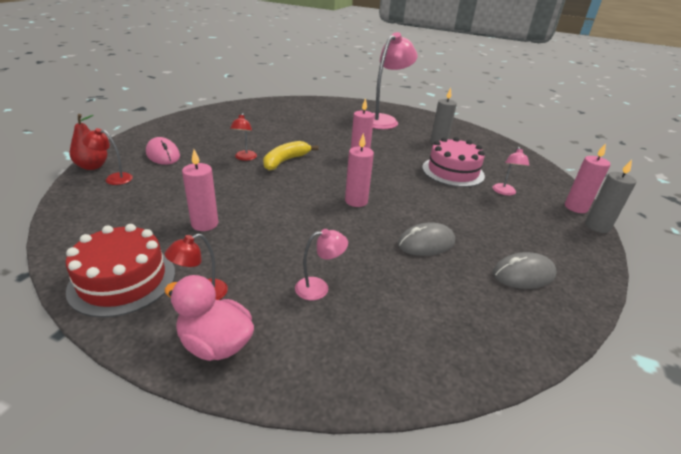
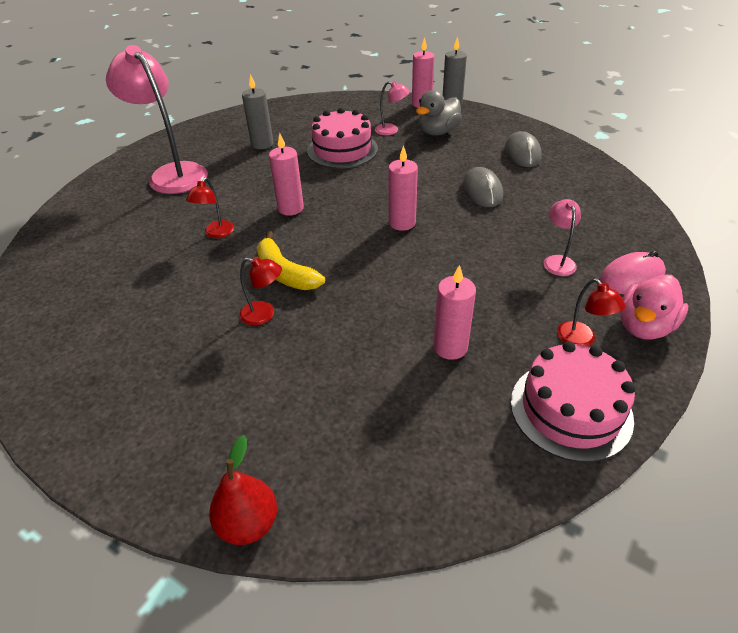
camera: 75 degrees left, 10 degrees up
(113, 178) = (305, 476): red lamp -> red lamp (216, 233)
(123, 280) = (570, 410): red cake -> pink cake
(163, 155) = (223, 419): pink mouse -> pink mouse (631, 277)
(524, 217) = (438, 132): none -> grey duck

